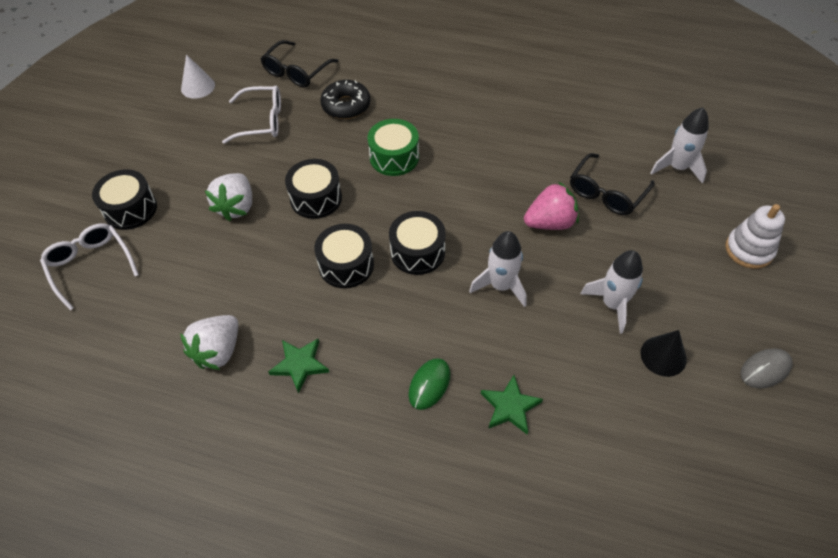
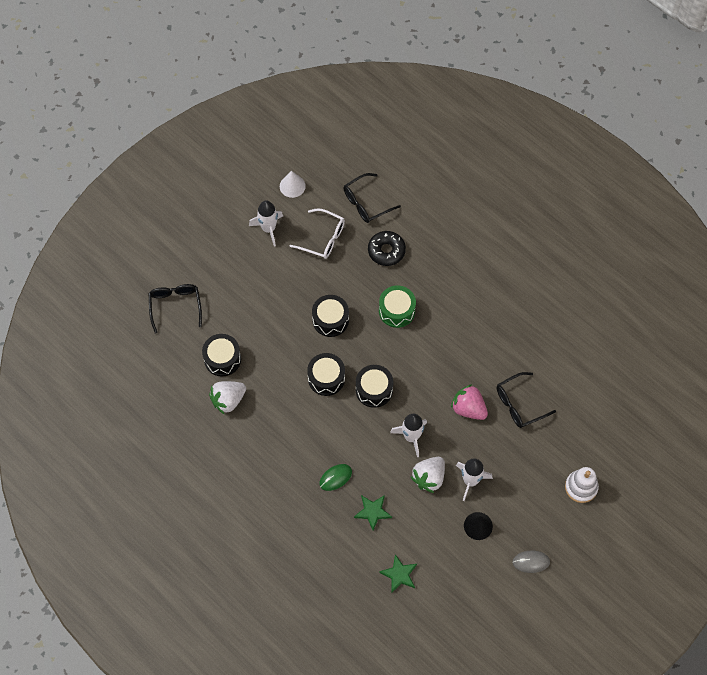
camera: 25 degrees right, 10 degrees up
(91, 266) = (175, 306): white glasses -> black glasses
(130, 209) = (212, 274): black drum -> black drum (222, 359)
(236, 207) = (278, 303): white strawberry -> white strawberry (429, 477)
(300, 365) = (270, 431): green star -> green star (399, 574)
(550, 222) = (468, 408): pink strawberry -> pink strawberry turned 150 degrees counterclockwise
(677, 167) = (580, 408): white rocket -> white rocket (268, 229)

